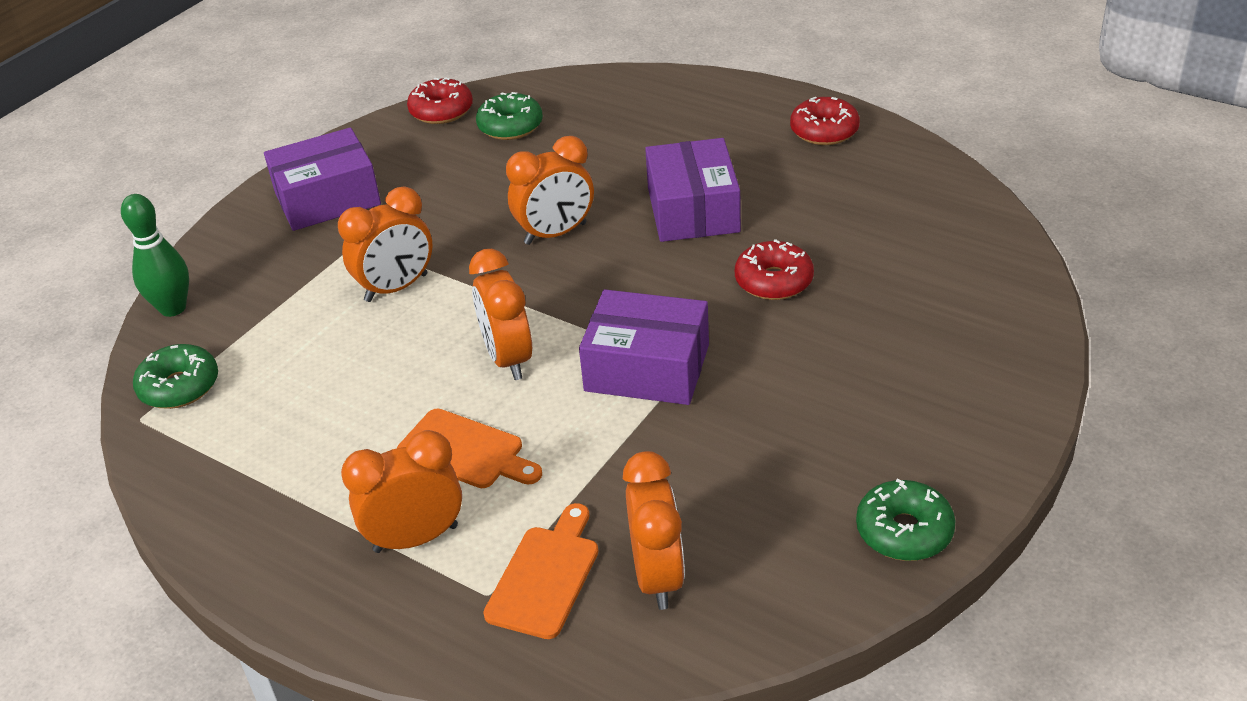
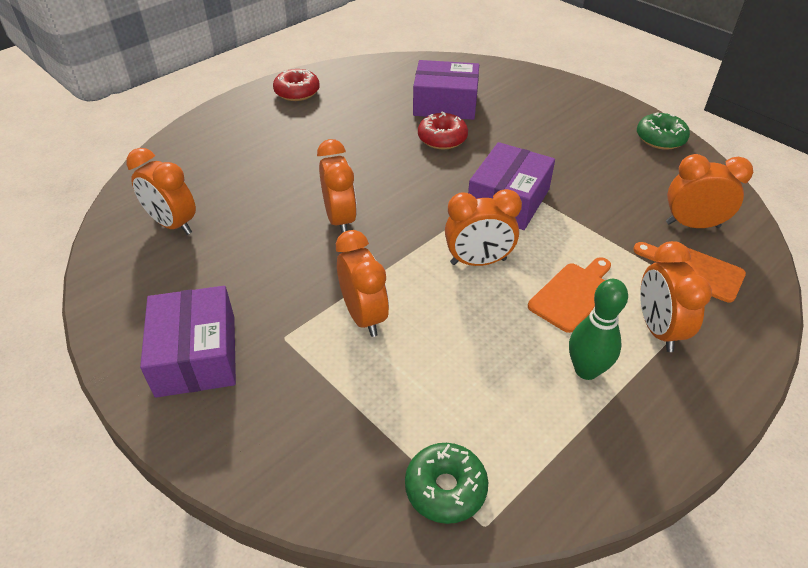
camera: 80 degrees left, 5 degrees up
(173, 308) = (314, 496): green bowling pin -> green bowling pin (586, 370)
(441, 111) = (110, 263): red donut -> none
(510, 126) = (173, 224): green donut -> orange clock
(693, 210) = (349, 155): purple box -> purple box (445, 104)

